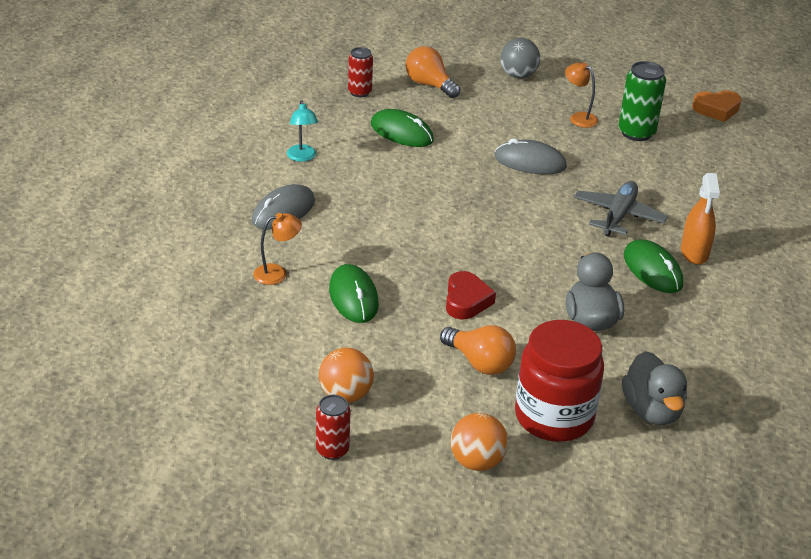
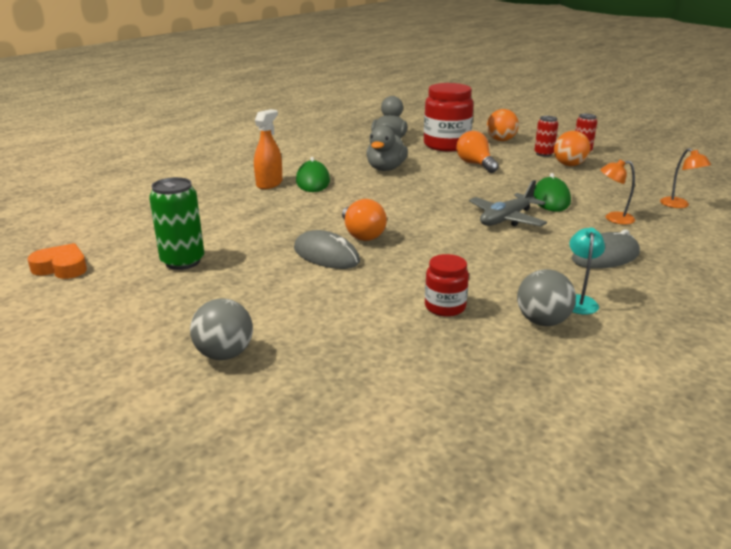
camera: 155 degrees left, 10 degrees down
(326, 134) = (542, 321): none -> grey ball
(359, 92) = (475, 373): red can -> red can (543, 154)
(401, 132) = (445, 307): green mouse -> red jar
(429, 85) = (364, 364): orange light bulb -> orange light bulb (362, 234)
(466, 301) = (465, 186): red heart -> none
(578, 117) = (221, 286): orange lamp -> orange lamp (679, 205)
(618, 216) = (296, 209): grey plane -> grey plane (506, 219)

